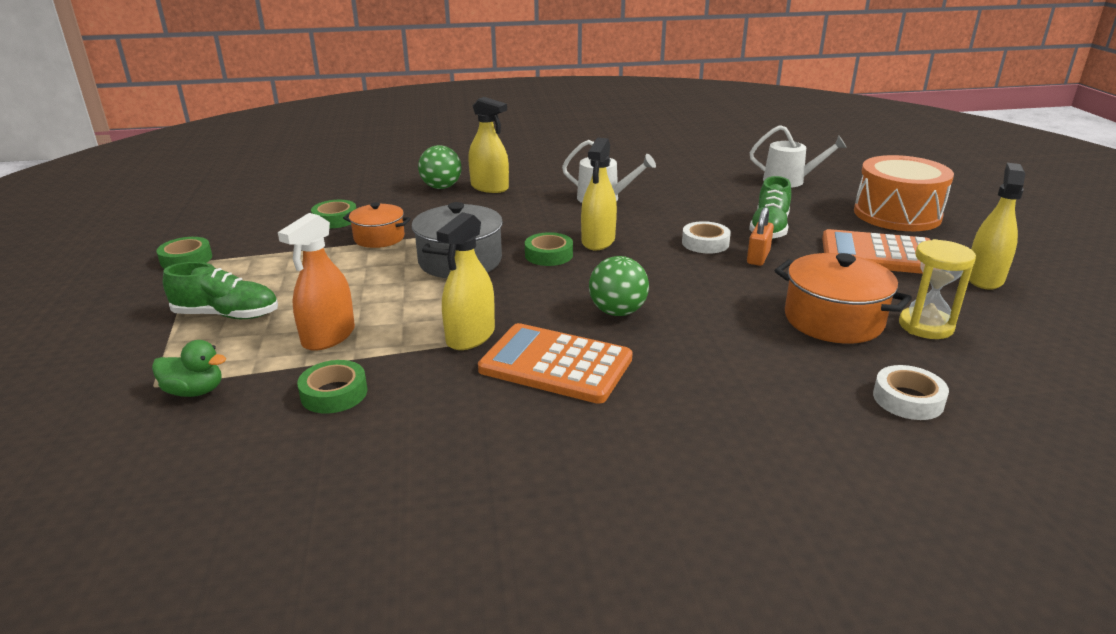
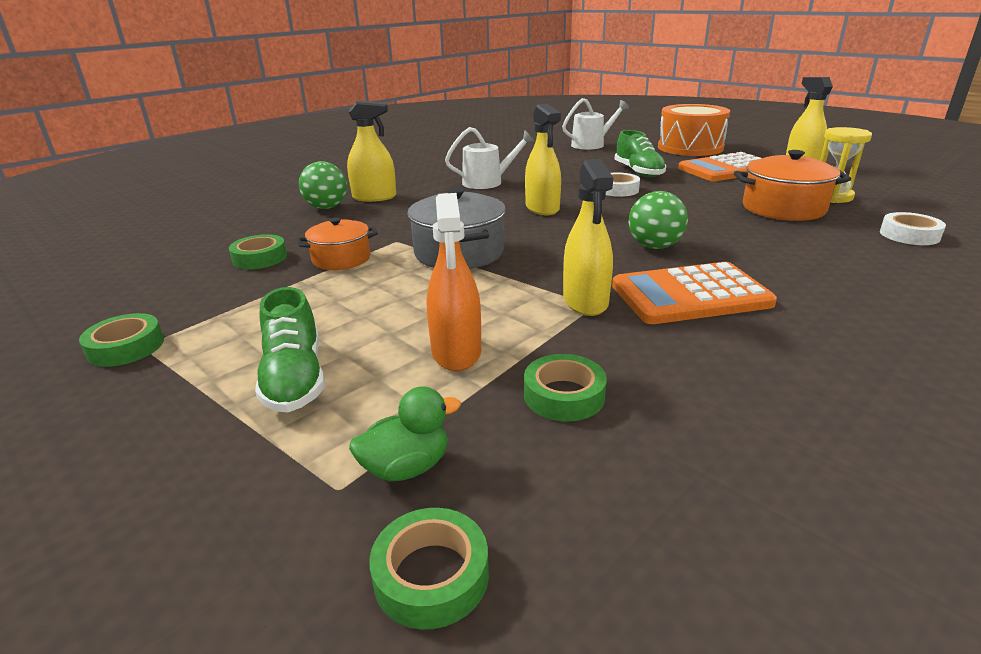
camera: 35 degrees left, 0 degrees up
(227, 315) = (295, 379): green shoe -> green shoe turned 105 degrees clockwise
(549, 255) = (524, 227): green tape -> green tape (431, 575)
(758, 257) = (667, 188): orange padlock -> none

